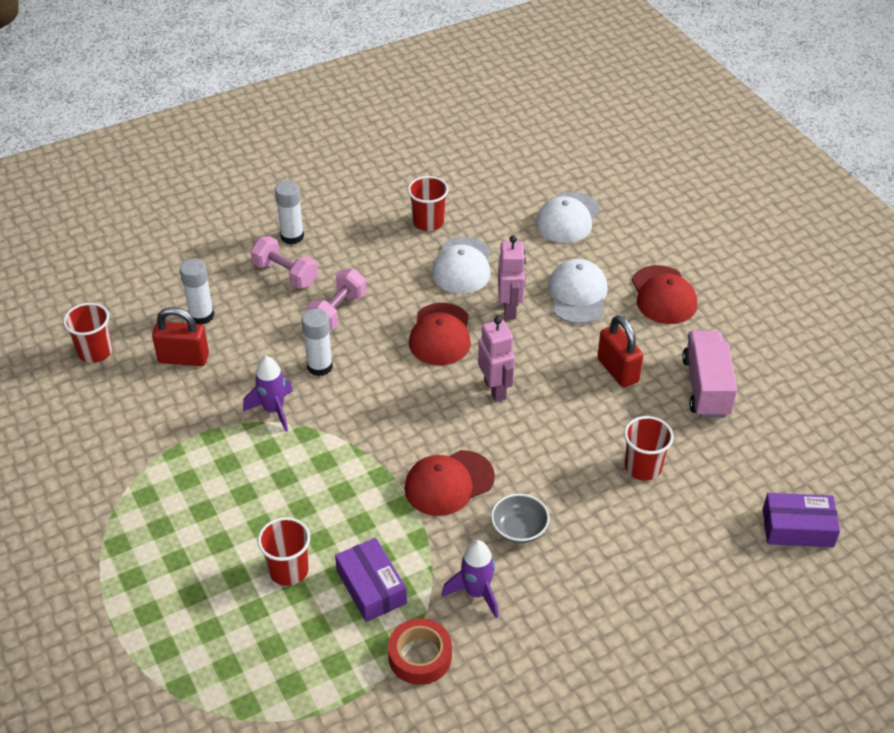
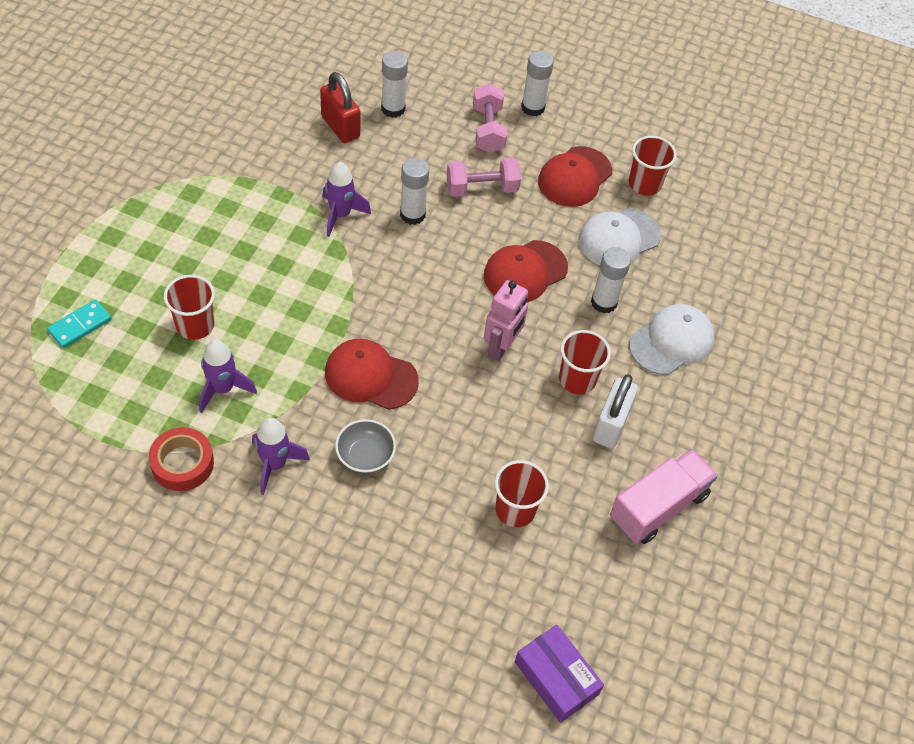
camera: 45 degrees right, 10 degrees up
(95, 352) = (298, 73): red cup -> red cup (577, 379)
(207, 654) = (80, 325): none -> turquoise domino
(371, 587) = (223, 389): purple box -> purple rocket
(510, 309) = (604, 302): pink robot -> white glue stick
(567, 218) = (758, 278): white cap -> none
(617, 370) = (610, 425): red padlock -> white padlock
(663, 295) = (739, 408): red cap -> red cap (574, 177)

